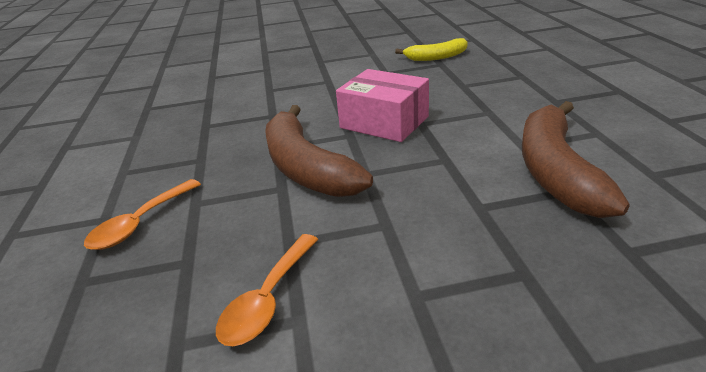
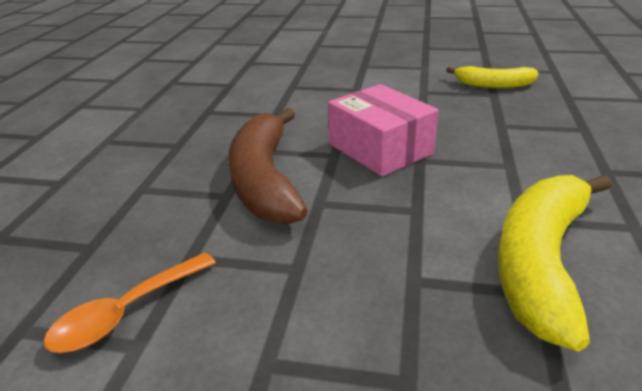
camera: 20 degrees right, 0 degrees up
(140, 223) = (82, 196): orange spoon -> none
(556, 171) = (541, 262): brown banana -> yellow banana

